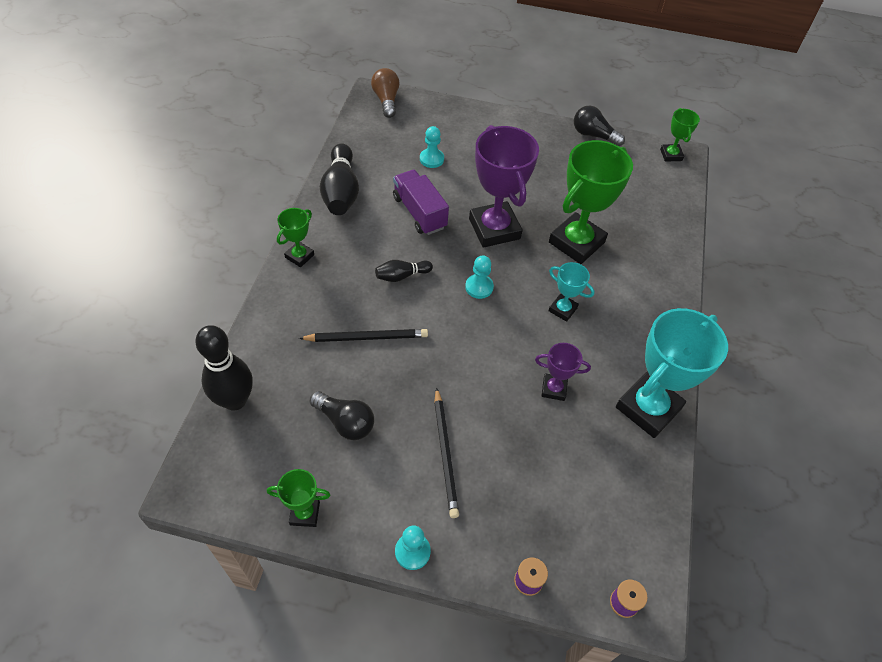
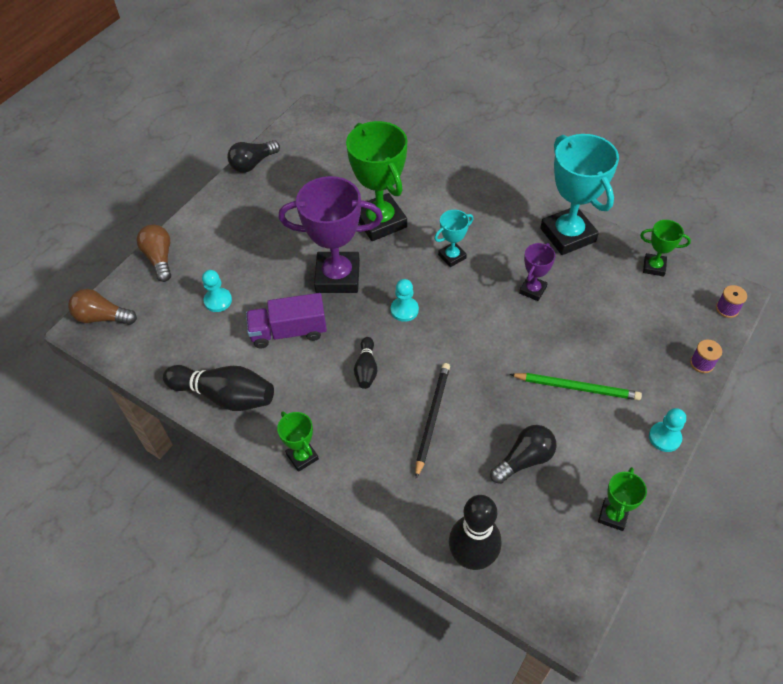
camera: 65 degrees left, 0 degrees up
(445, 453) = (576, 387): black pencil -> green pencil
(458, 112) = (159, 258): none -> brown light bulb
(671, 155) = (306, 120): green trophy -> green trophy (654, 267)

